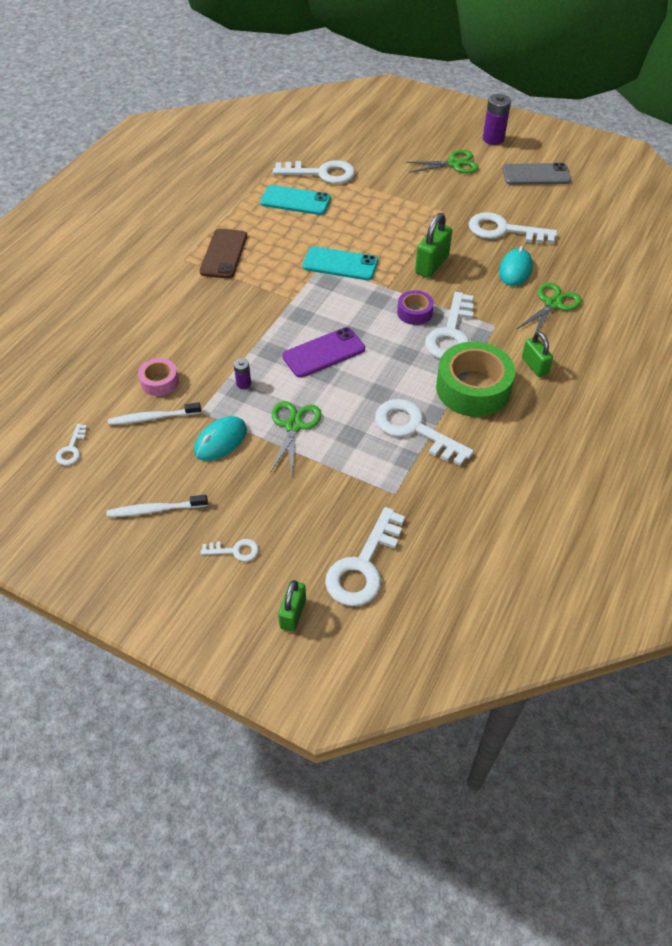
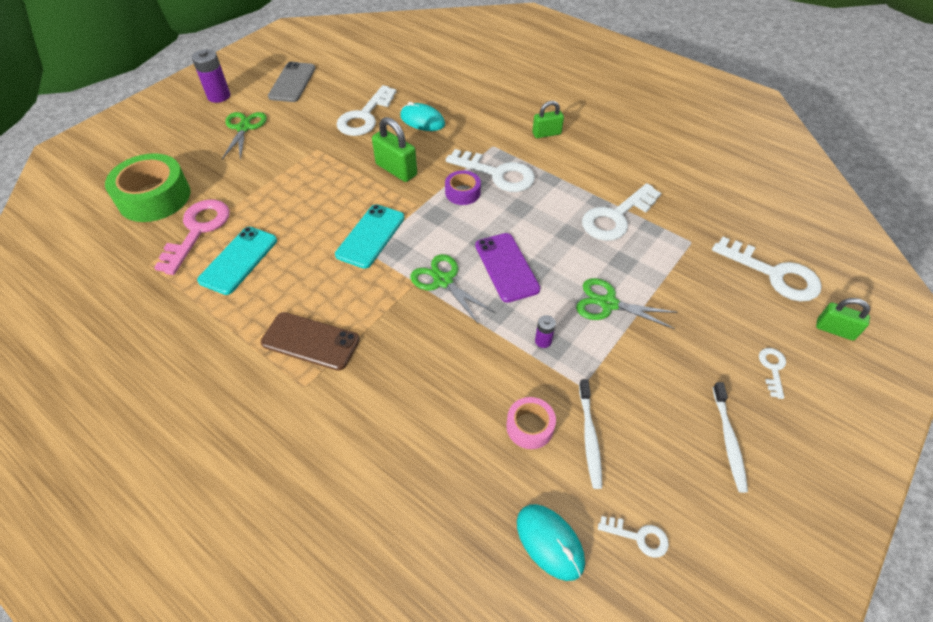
camera: 80 degrees left, 0 degrees up
(220, 440) = (627, 369): turquoise mouse -> turquoise mouse (550, 542)
(321, 173) = (198, 231): white key -> pink key
(473, 388) = (569, 173): green tape -> green tape (154, 197)
(553, 304) = (473, 109): green scissors -> green scissors (443, 281)

